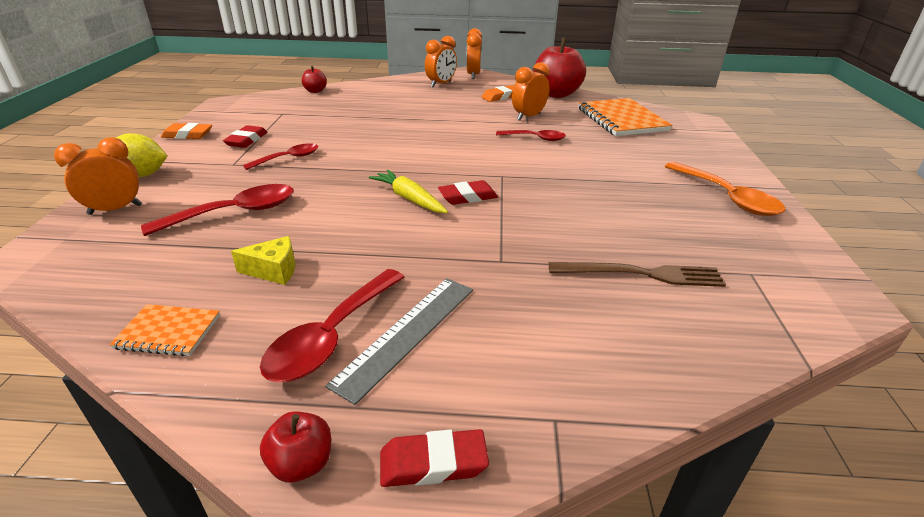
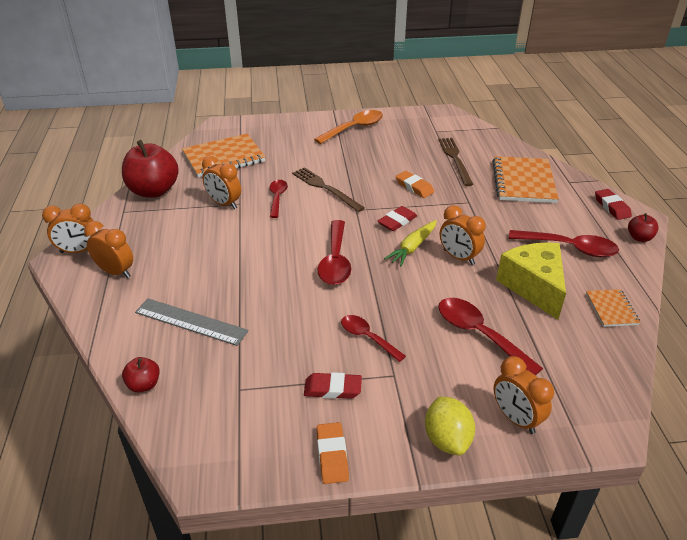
camera: 100 degrees left, 5 degrees up
(274, 270) = (533, 287): yellow cheese -> yellow cheese, size x1.97
(372, 226) = (458, 257): none -> orange clock
(407, 334) = (550, 224): grey ruler -> grey ruler (191, 321)
(409, 156) = (335, 261): none -> red spoon
(468, 197) = (397, 221): red eraser -> red eraser turned 75 degrees clockwise
(501, 97) = (164, 224): orange eraser -> orange eraser (414, 187)
(552, 163) = (325, 188): none -> brown fork
(559, 341) = (523, 182): none -> orange notebook

